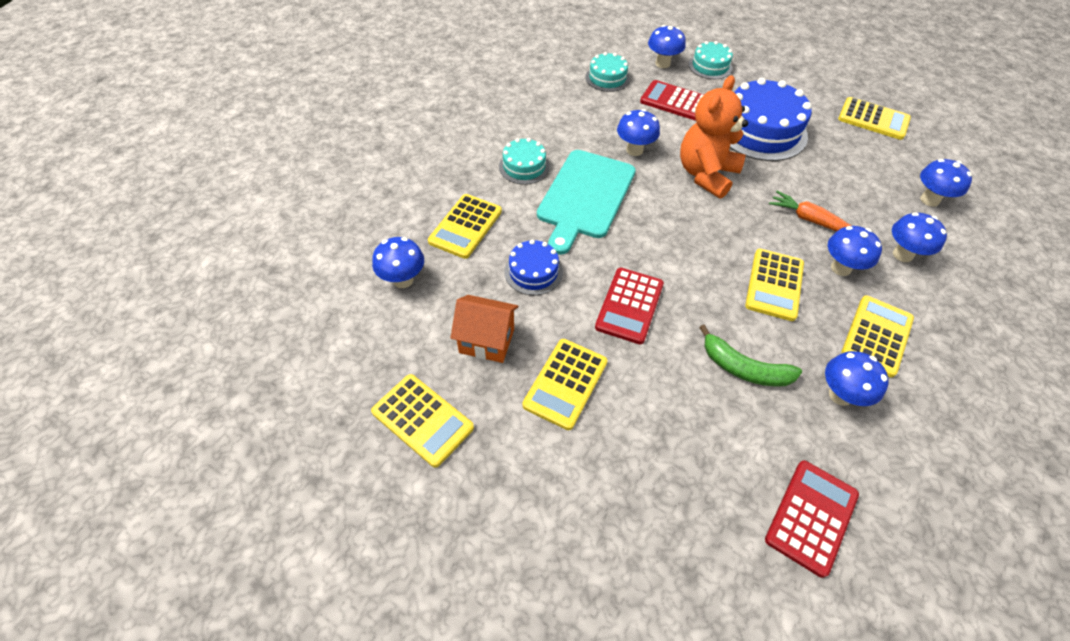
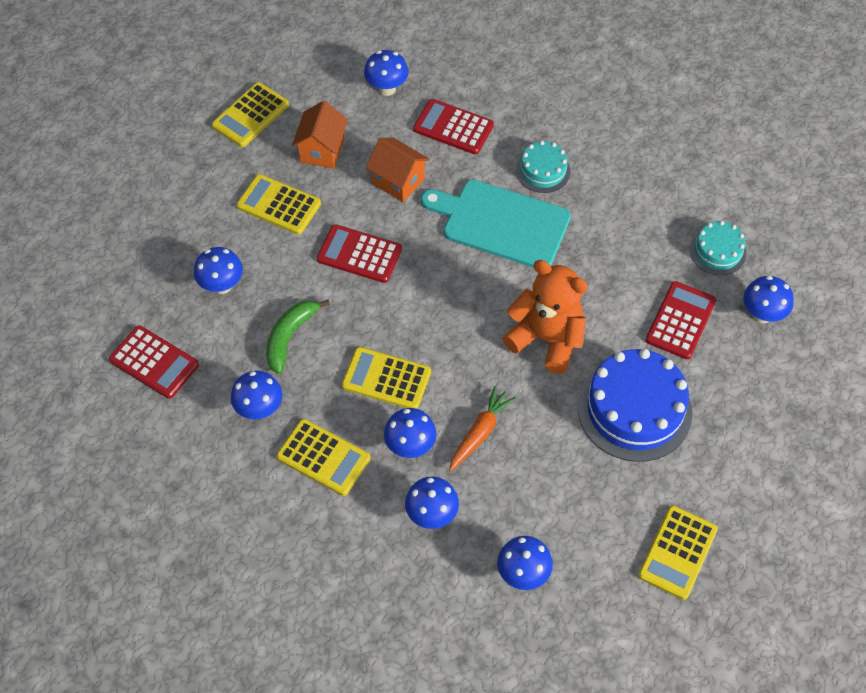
camera: 90 degrees right, 5 degrees up
(465, 226) = (453, 127): yellow calculator -> red calculator
(533, 272) = (398, 181): blue cake -> orange house
(634, 150) = (581, 272): blue mushroom -> blue mushroom (222, 285)
(710, 66) = (767, 370): turquoise cake -> none

